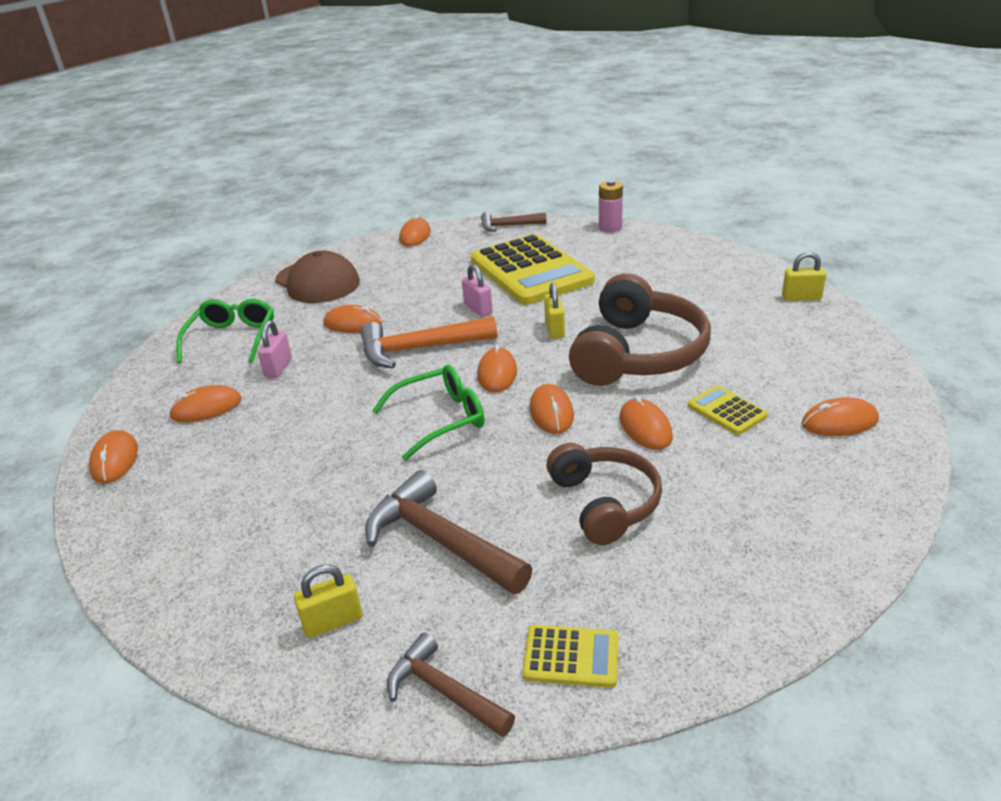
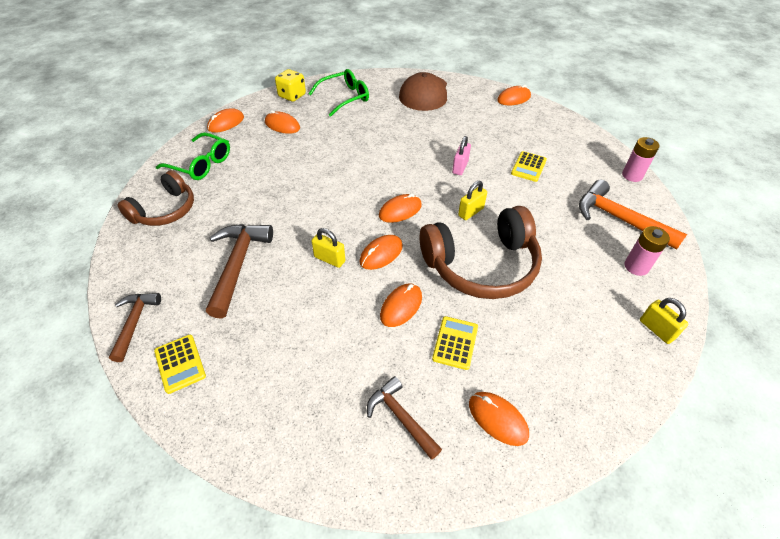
camera: 50 degrees right, 15 degrees up
(155, 378) = (292, 96): none -> yellow dice
(278, 368) = (333, 127): pink padlock -> none
(333, 621) = (161, 257): yellow padlock -> yellow padlock (329, 259)
(353, 324) = (396, 129): orange mouse -> none
(419, 349) = (395, 166): orange hammer -> orange hammer (618, 219)
(441, 419) = (338, 211): green glasses -> green glasses (201, 164)
(508, 226) = (573, 128): brown hammer -> brown hammer (400, 417)
(531, 271) = (528, 167): yellow calculator -> yellow calculator, size x0.42
(605, 503) = (313, 320): brown headphones -> brown headphones (165, 210)
(722, 275) = (636, 266): none -> pink battery

